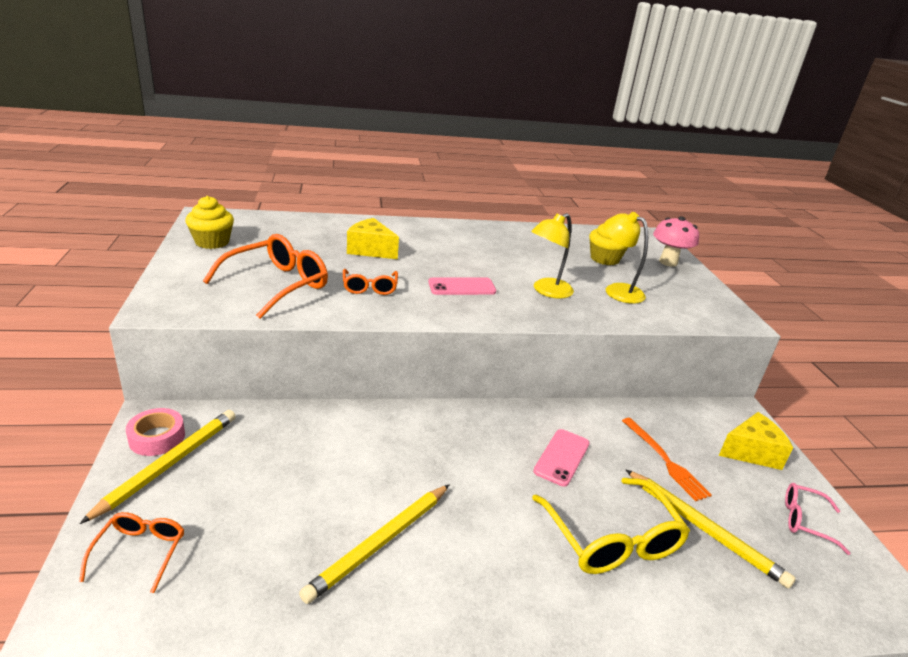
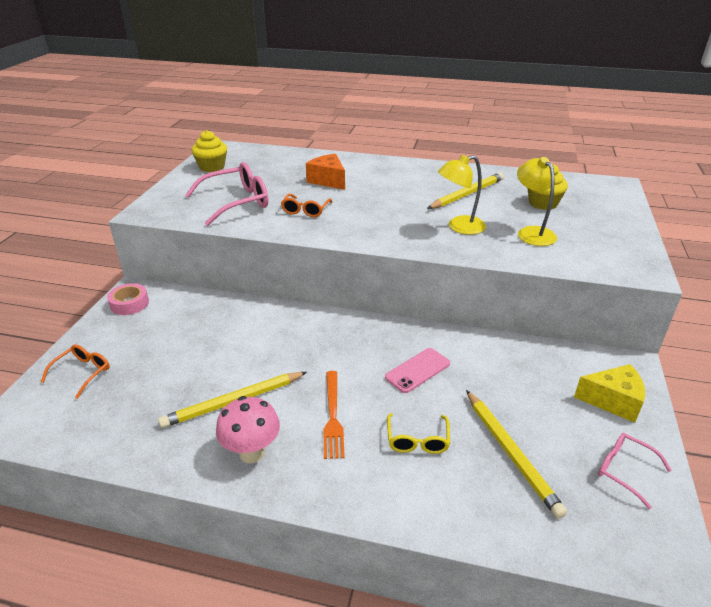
camera: 25 degrees right, 5 degrees up
(169, 464) = (127, 322): yellow pencil -> yellow pencil (467, 194)
(276, 285) = (236, 202): orange glasses -> pink glasses
(370, 250) = (328, 181): yellow cheese -> orange cheese
(462, 287) = (383, 216): pink phone -> none
(611, 538) = (417, 440): yellow glasses -> yellow glasses, size x0.56
(665, 460) = (514, 391): orange fork -> orange fork (332, 416)
(668, 262) = (612, 211): pink mushroom -> pink mushroom (252, 453)

